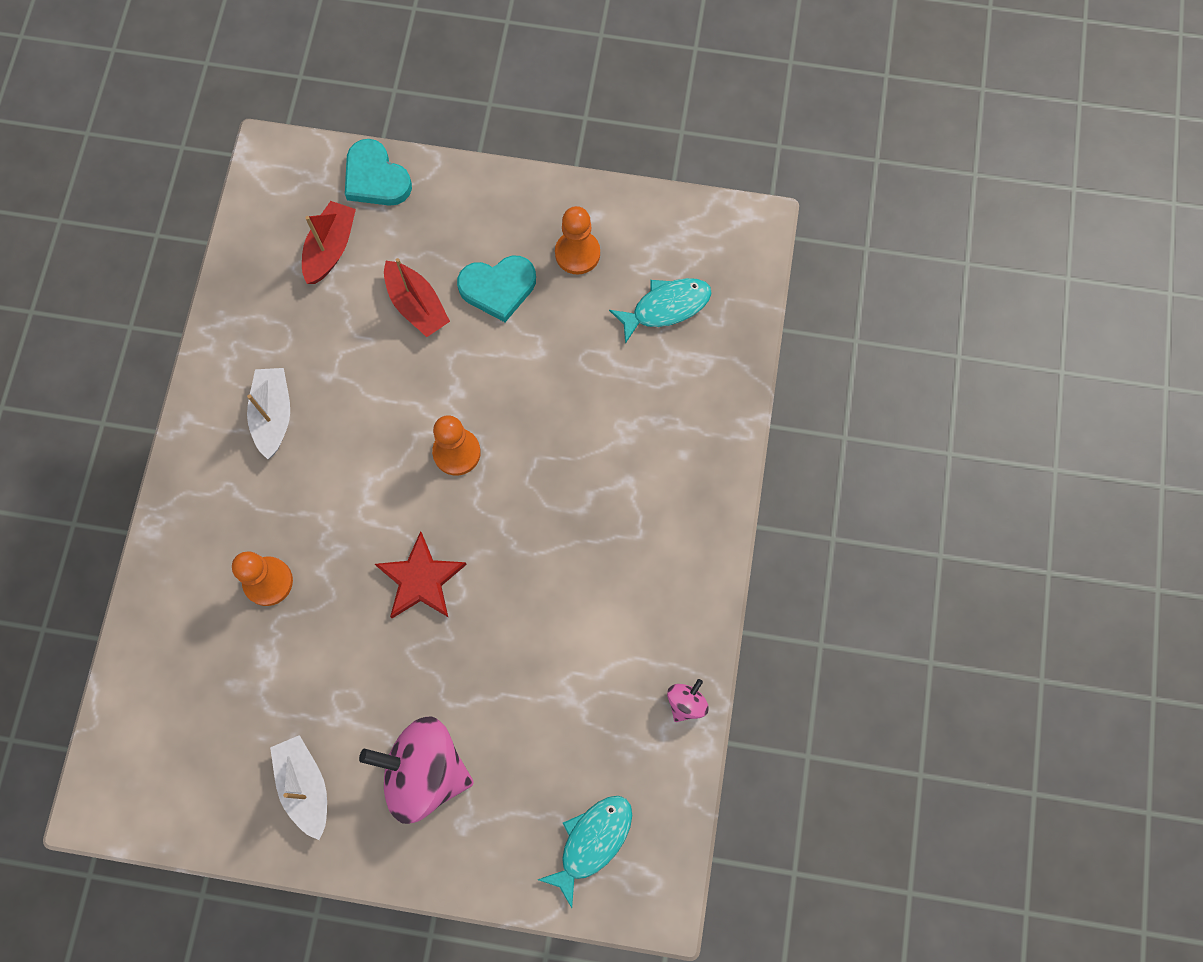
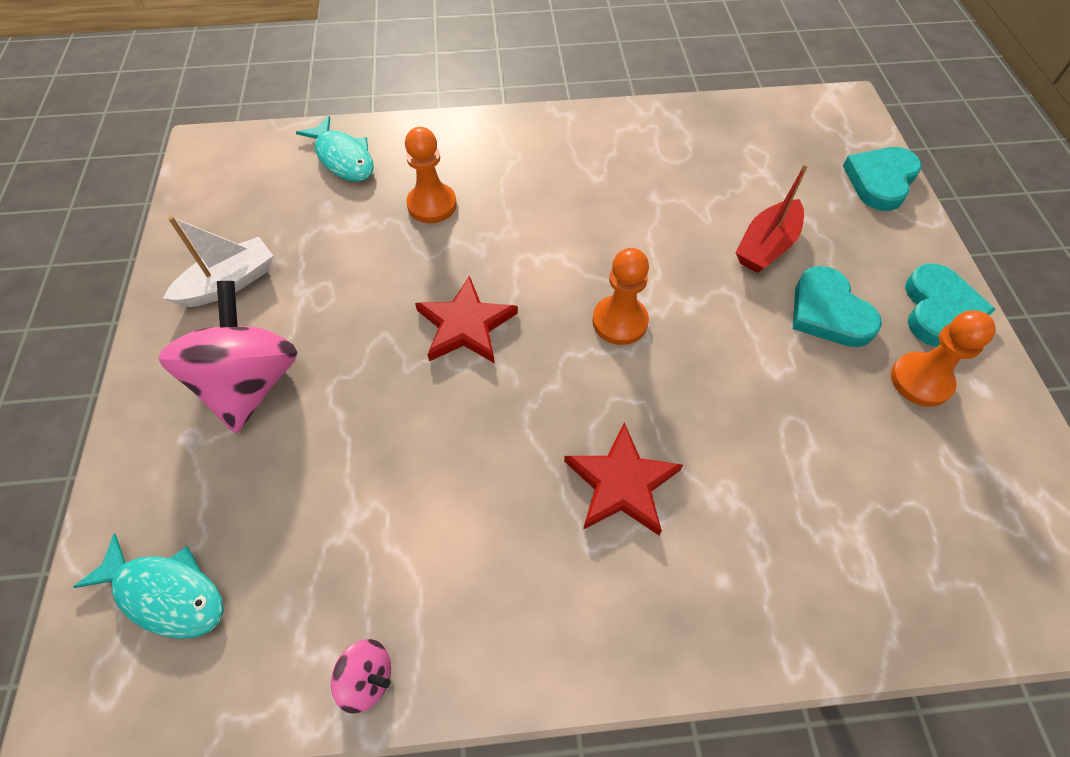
camera: 75 degrees right, 15 degrees down
(273, 415) = (597, 168): white boat -> none
(330, 248) = (785, 166): red boat -> none
(521, 206) = (939, 310): none -> turquoise heart
(597, 497) = (621, 483): none -> red star
(666, 307) = (916, 503): turquoise fish -> turquoise fish (343, 158)

